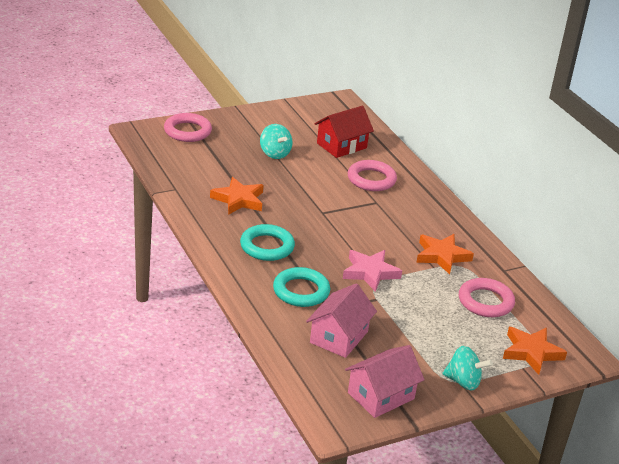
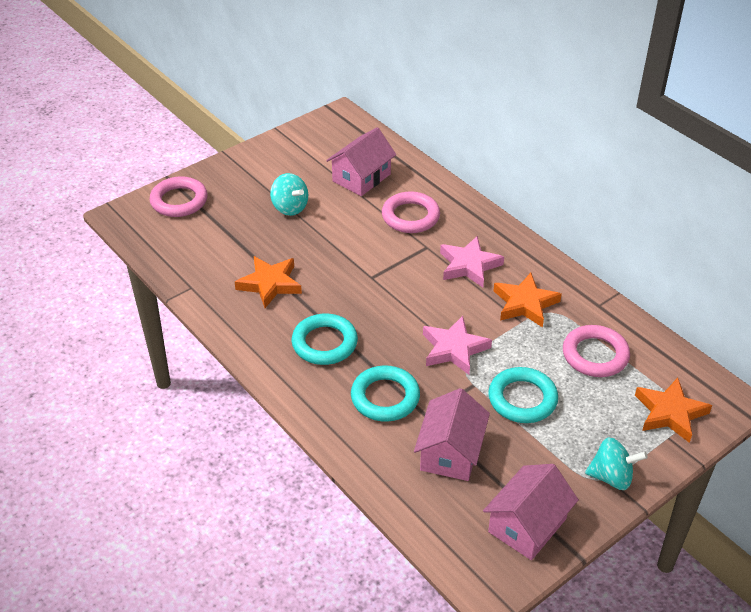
camera: 10 degrees left, 10 degrees up
(341, 145) = (361, 177): red house -> pink house
(406, 221) = (469, 265): none -> pink star
(412, 316) = (522, 399): none -> turquoise ring

